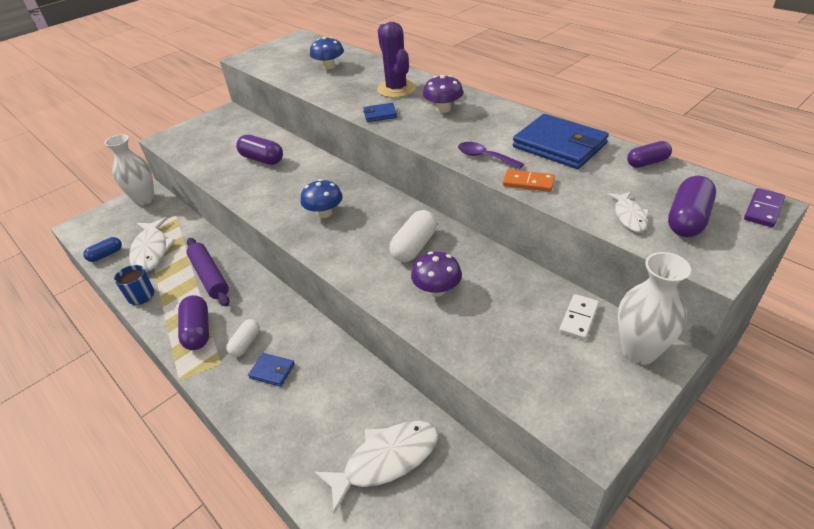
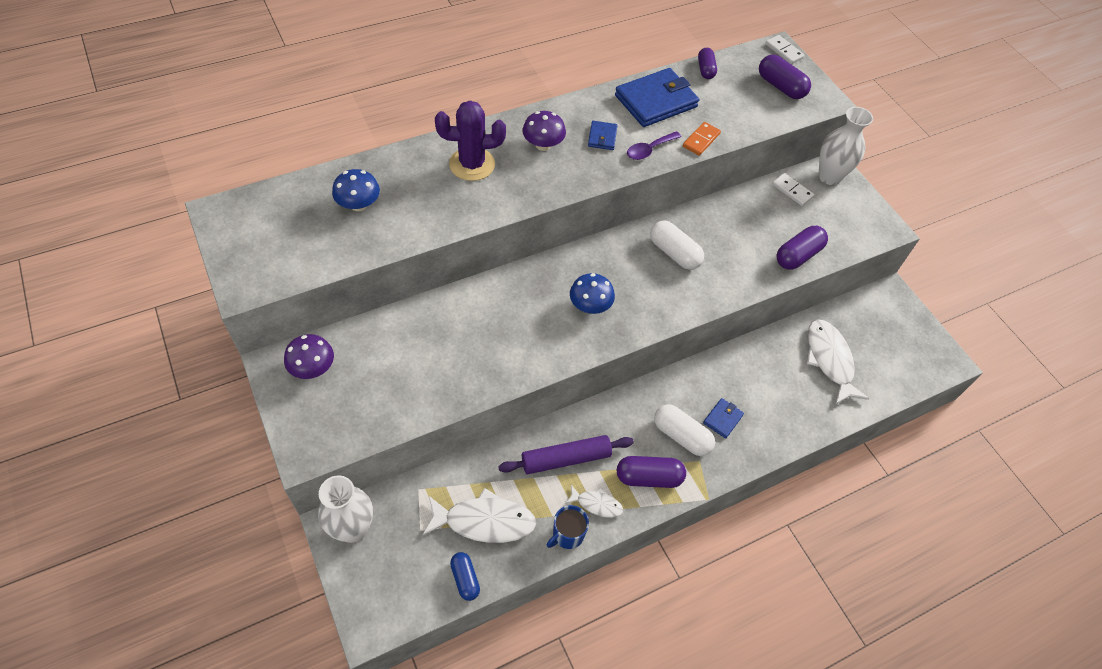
camera: 80 degrees left, 15 degrees up
(245, 343) = (681, 436): white capsule -> white capsule, size x1.53
(262, 159) = (444, 342): purple capsule -> purple capsule (798, 255)
(380, 114) = (523, 193): blue wallet -> blue wallet (602, 137)
(437, 289) = (735, 256): purple mushroom -> purple mushroom (313, 368)
(629, 216) = (766, 110): white fish -> white fish (596, 504)
(763, 209) = (784, 51): purple domino -> white domino

